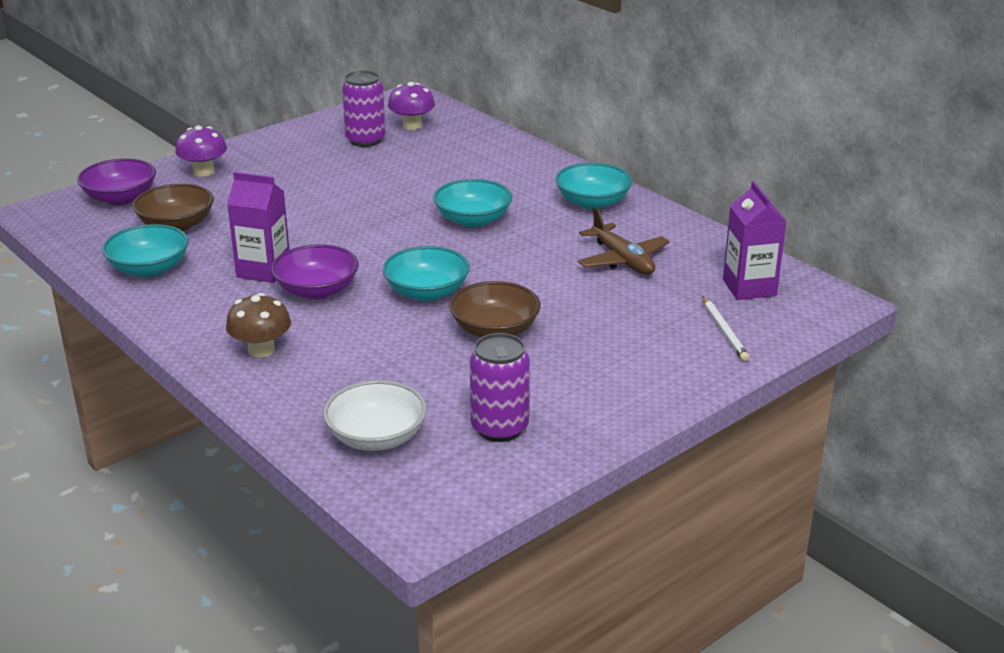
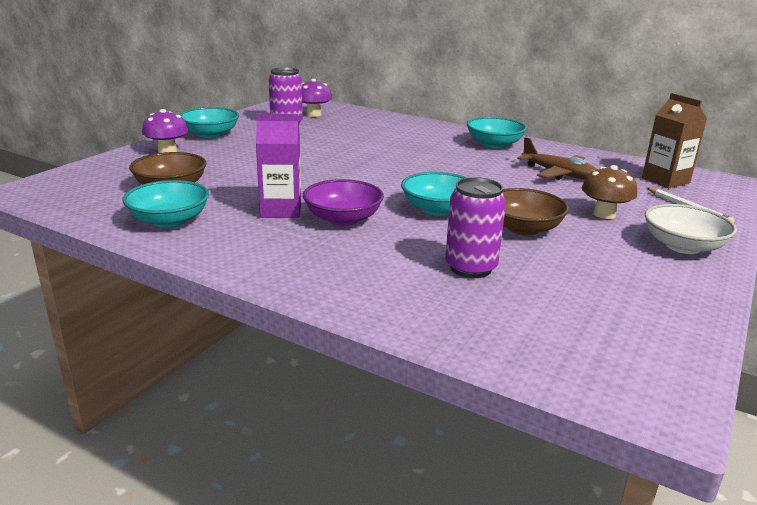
camera: 20 degrees left, 5 degrees down
(120, 198) = (102, 174): purple bowl -> none
(261, 350) = (336, 270): brown mushroom -> brown mushroom (604, 214)
(376, 437) = (523, 328): white bowl -> white bowl (683, 246)
(473, 220) = (420, 161): turquoise bowl -> turquoise bowl (210, 134)
(499, 428) = (620, 301): purple can -> purple can (470, 268)
(749, 287) = (665, 180): purple carton -> brown carton

